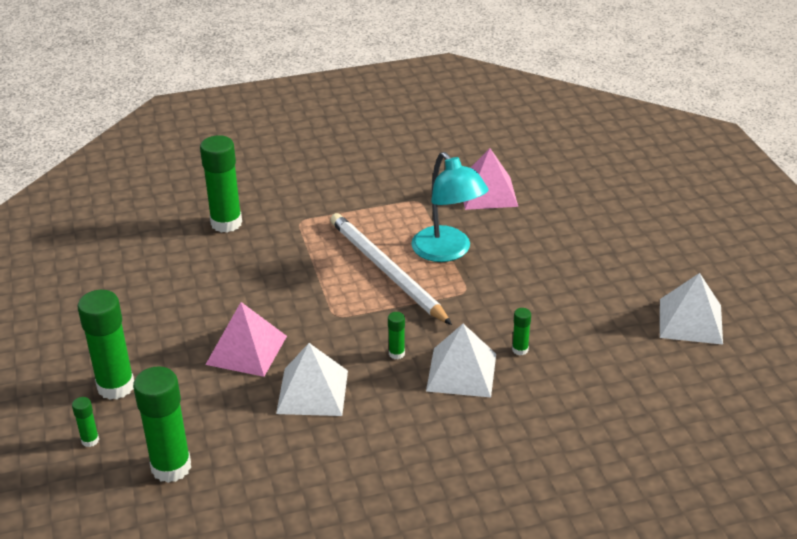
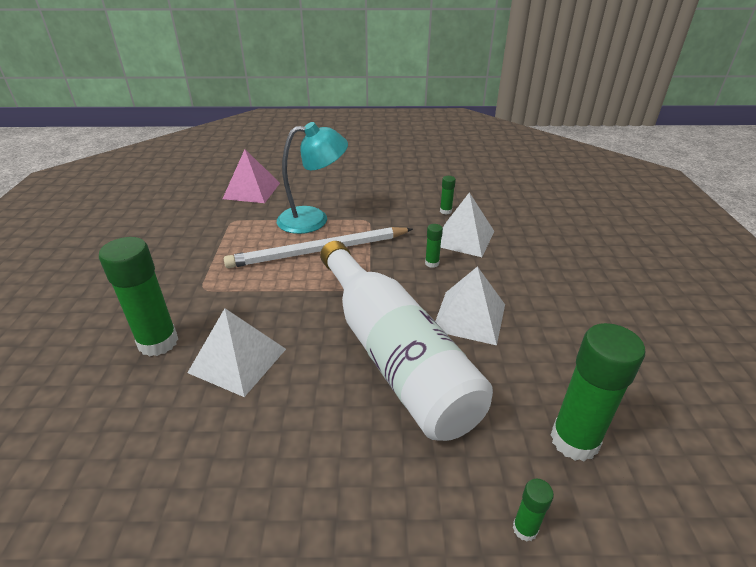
camera: 75 degrees left, 0 degrees up
(116, 386) = (422, 487): green glue stick -> none
(246, 350) = (393, 354): pink pyramid -> white bottle
(690, 321) = (438, 155): white pyramid -> white pyramid (237, 360)

